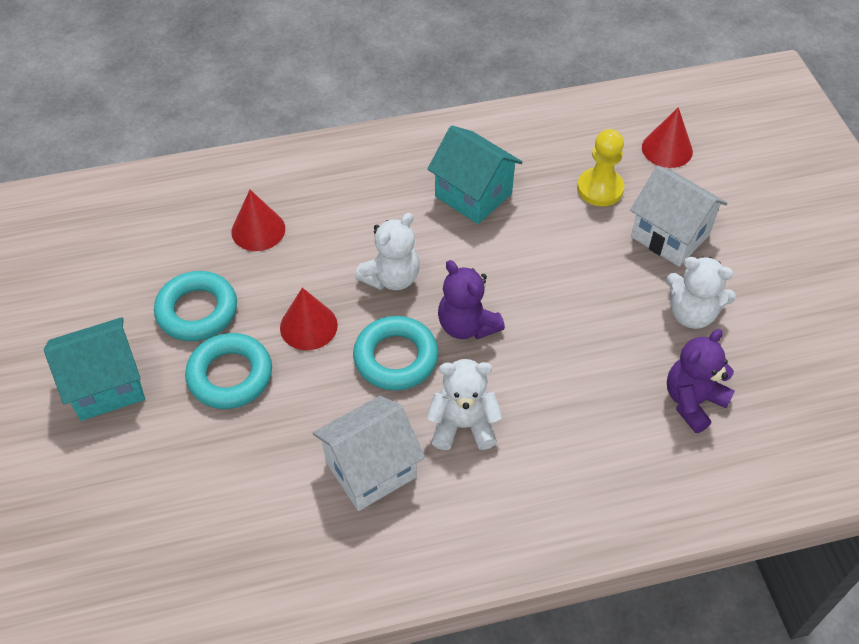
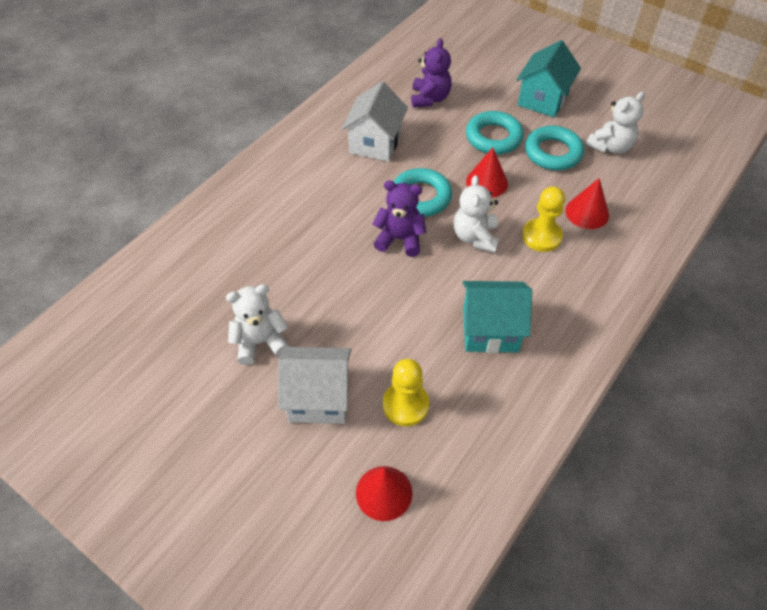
camera: 140 degrees right, 0 degrees up
(329, 237) = (541, 236): none -> yellow pawn
(463, 425) = (348, 188): white teddy bear -> white teddy bear (610, 146)
(693, 401) = (223, 282): purple teddy bear -> purple teddy bear (430, 98)

